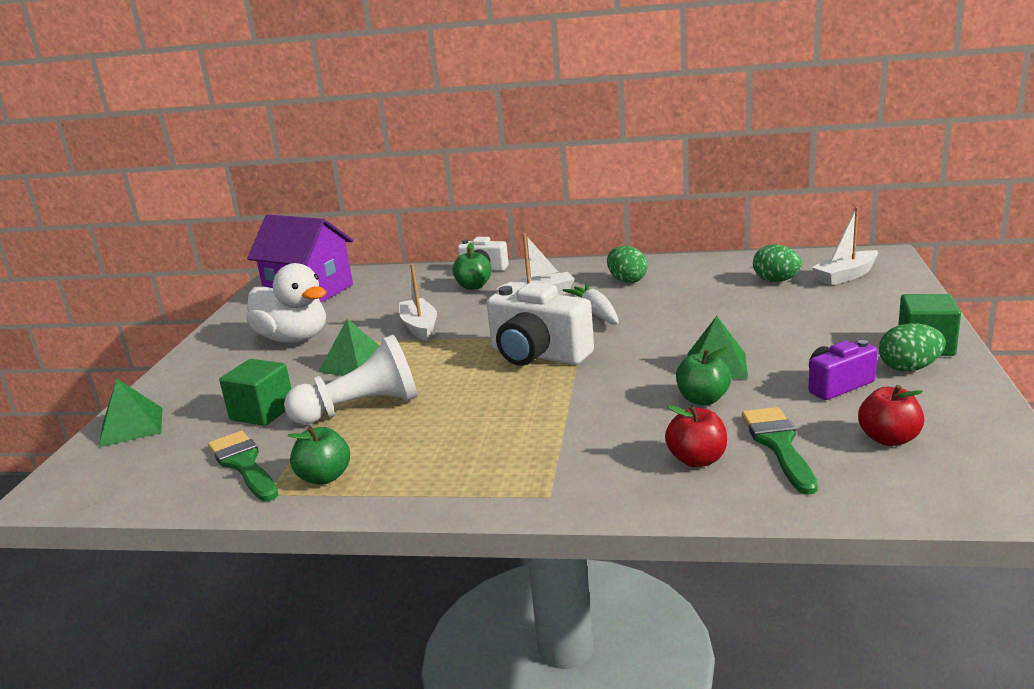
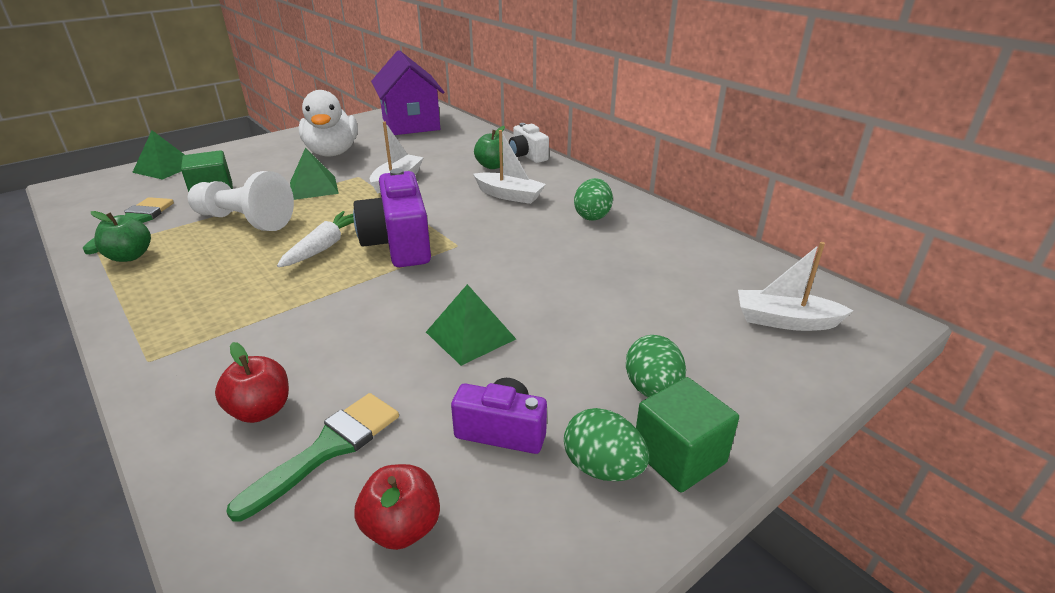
camera: 40 degrees right, 10 degrees up
(538, 355) = (398, 243): white camera -> purple camera
(595, 313) = (508, 231): white carrot -> white carrot (324, 247)
(703, 399) = (390, 359): green apple -> none
(776, 281) = (706, 286): green egg -> green egg (652, 389)

